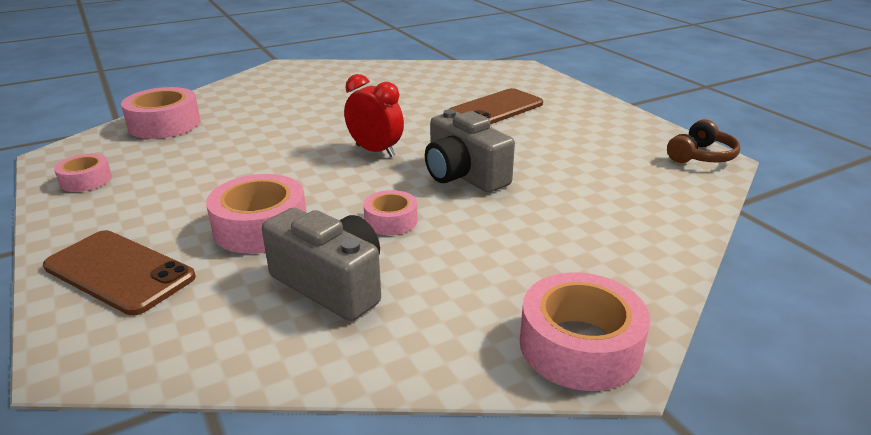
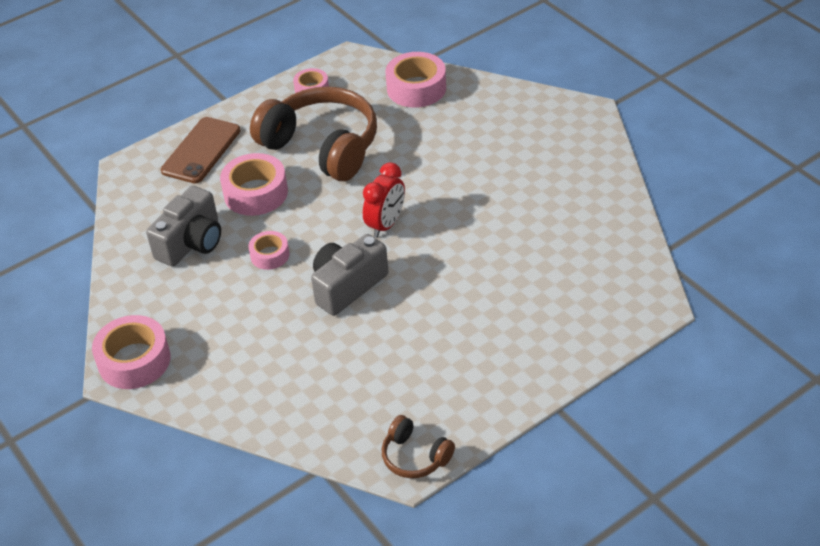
camera: 85 degrees right, 15 degrees up
(210, 179) = (322, 147): none -> brown headphones
(496, 109) = (506, 294): brown phone -> none

